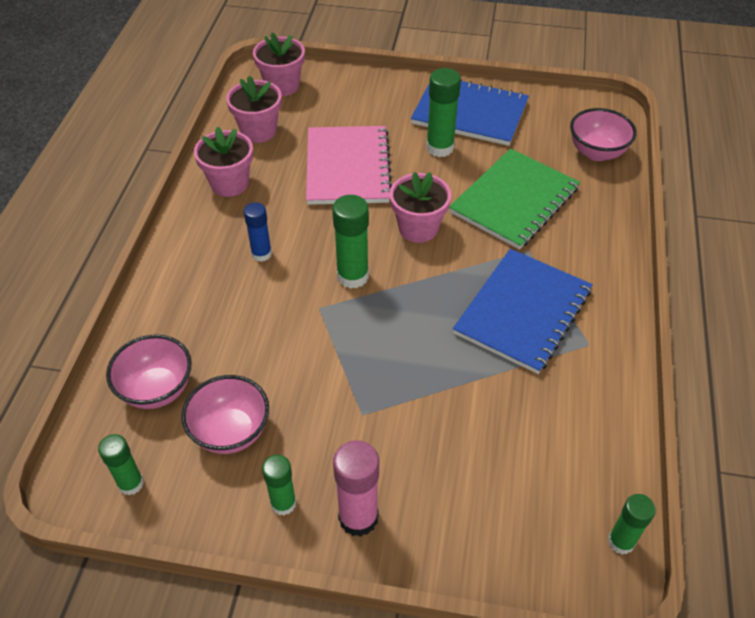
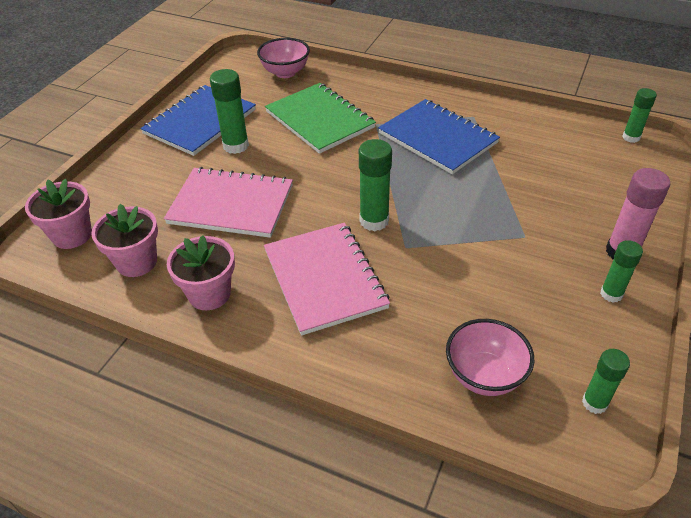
camera: 75 degrees left, 5 degrees down
(231, 432) = (538, 322): pink bowl -> none
(261, 254) = (324, 279): blue glue stick -> pink notebook
(418, 228) = (330, 174): pink flower pot -> none

